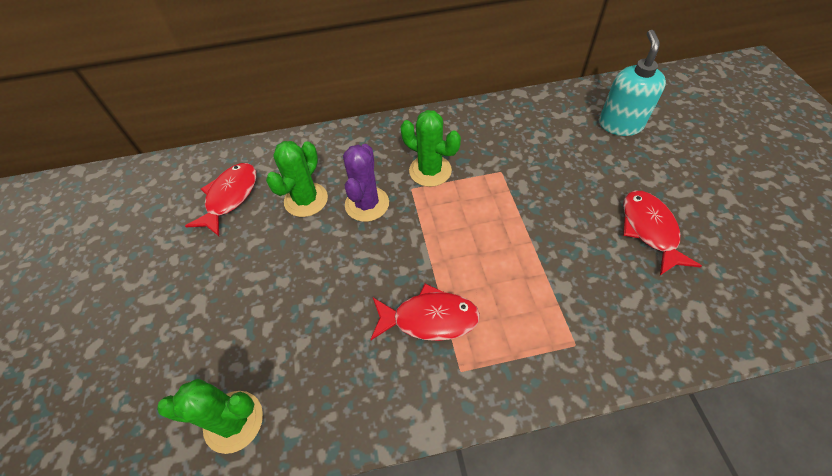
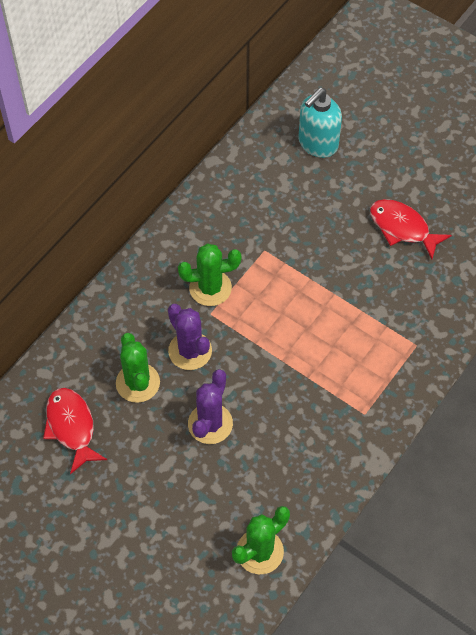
camera: 45 degrees left, 5 degrees up
(321, 270) = (210, 424): none -> purple cactus
(429, 318) = (316, 398): red fish -> none
(620, 124) = (317, 143): turquoise soap dispenser -> turquoise soap dispenser turned 105 degrees counterclockwise

